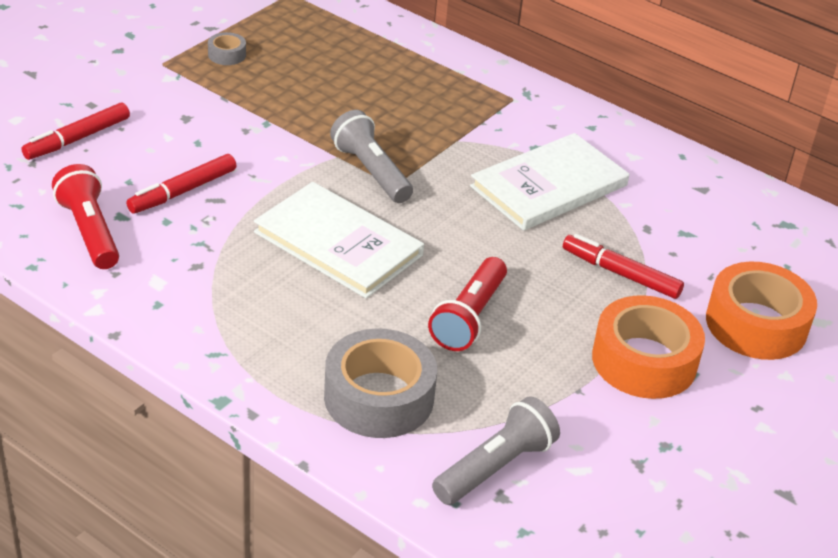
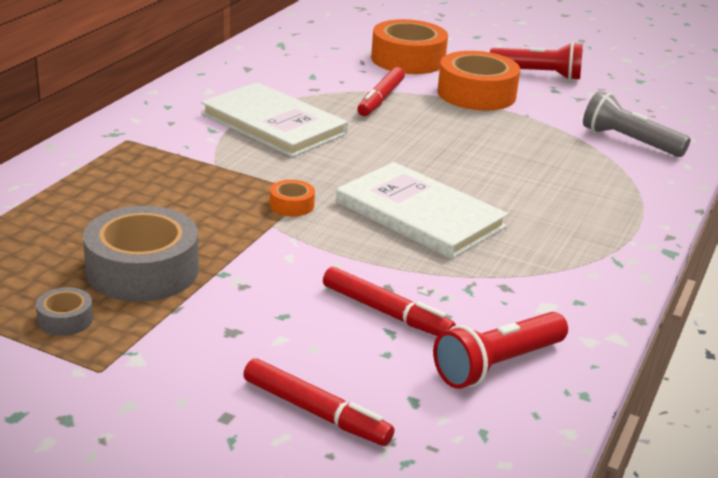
camera: 100 degrees left, 10 degrees down
(338, 244) = (419, 214): white book -> white book turned 75 degrees counterclockwise
(371, 172) = (292, 205): grey flashlight -> orange tape
(379, 397) = (601, 185): grey tape -> grey tape (142, 270)
(469, 317) = (477, 153): red flashlight -> red flashlight (538, 74)

